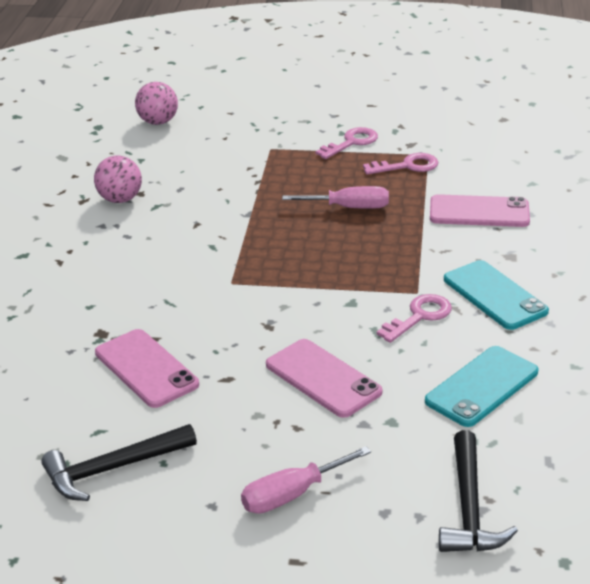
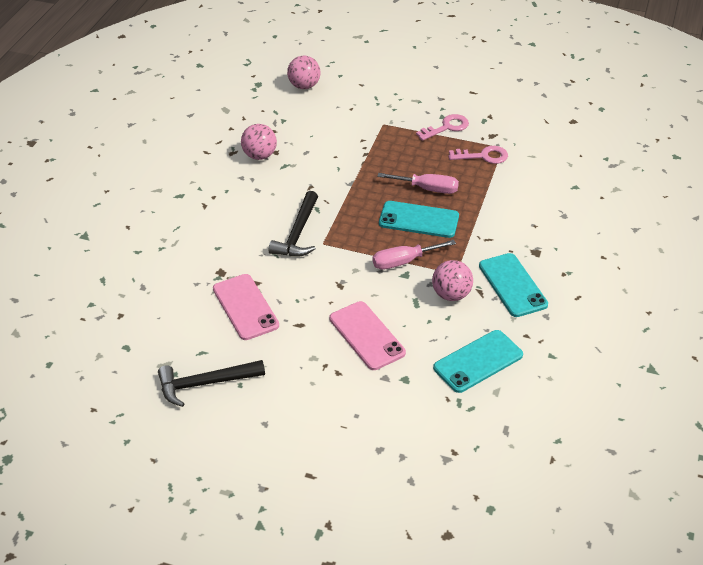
camera: 10 degrees right, 10 degrees up
(292, 495) = (320, 425): pink screwdriver -> pink screwdriver (403, 262)
(349, 241) = (418, 220): none -> turquoise phone
(419, 316) = (451, 295): pink key -> pink ball
(469, 507) = (438, 456): black hammer -> black hammer (298, 233)
(479, 212) = (525, 208): pink phone -> none

